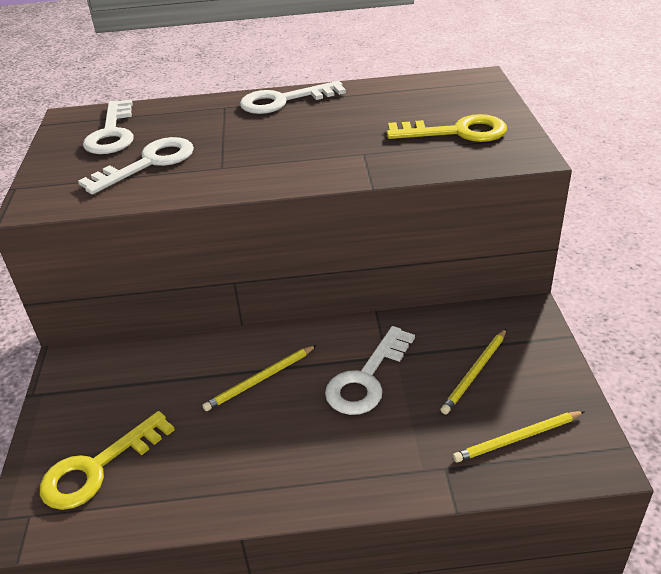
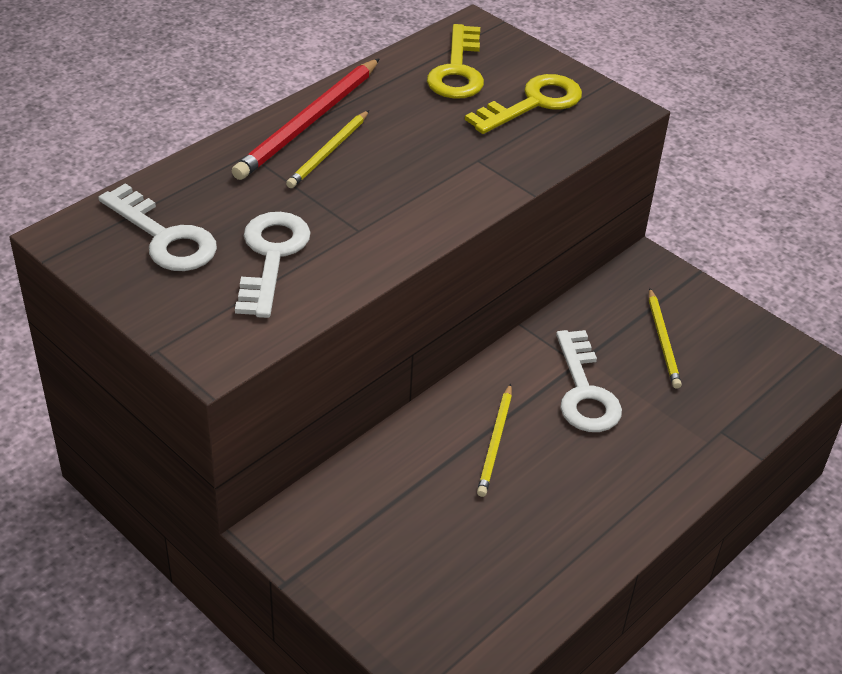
camera: 45 degrees left, 5 degrees up
(98, 467) = (449, 599): yellow key -> yellow key (457, 70)
(284, 101) = (308, 122): white key -> red pencil
(517, 438) = (746, 379): yellow pencil -> yellow pencil (328, 152)

